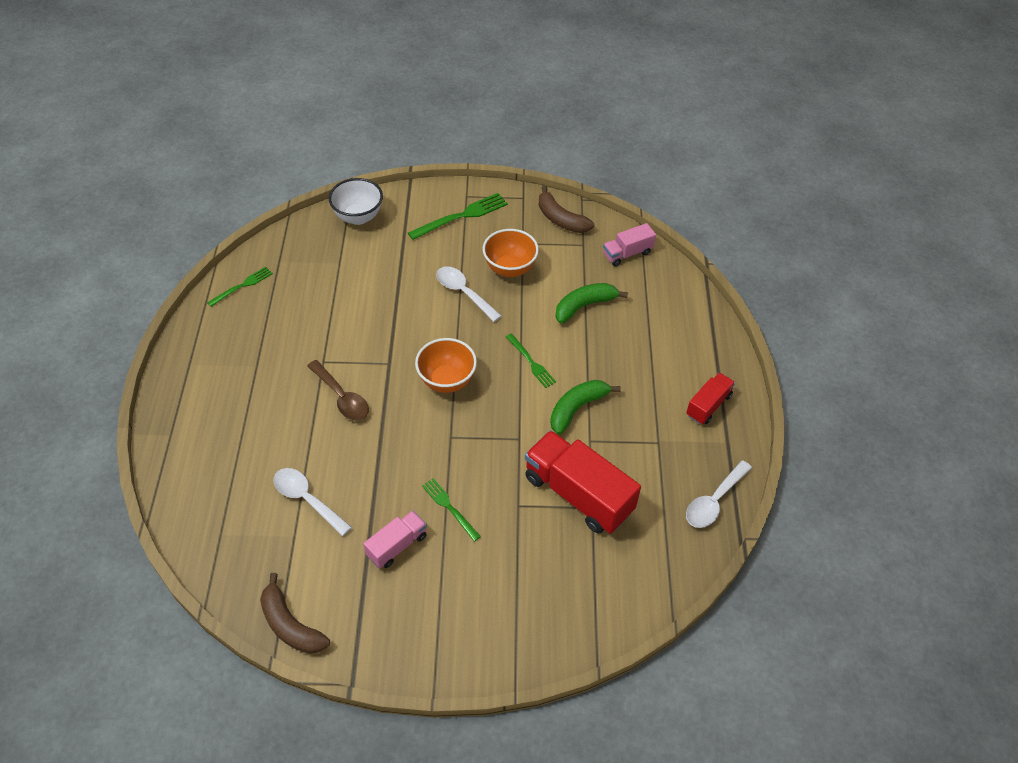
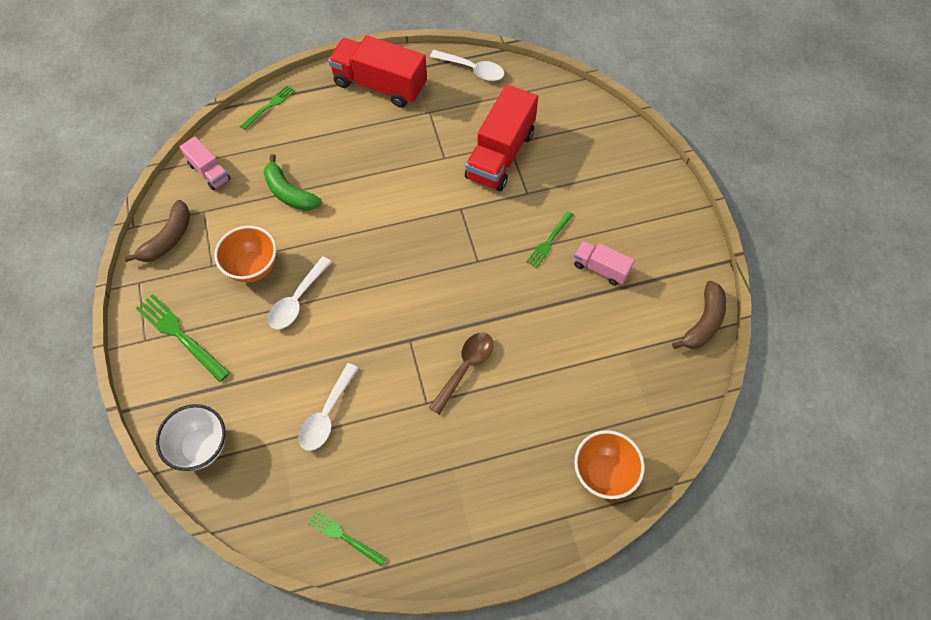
camera: 105 degrees left, 10 degrees up
(307, 499) = (587, 355): white spoon -> white spoon (327, 414)
(447, 381) = (415, 282): orange bowl -> orange bowl (603, 473)
(531, 362) = (372, 219): green fork -> green fork (269, 106)
(577, 408) = (413, 173): green banana -> none
(708, 405) = (380, 85): red truck -> red truck, size x1.88

